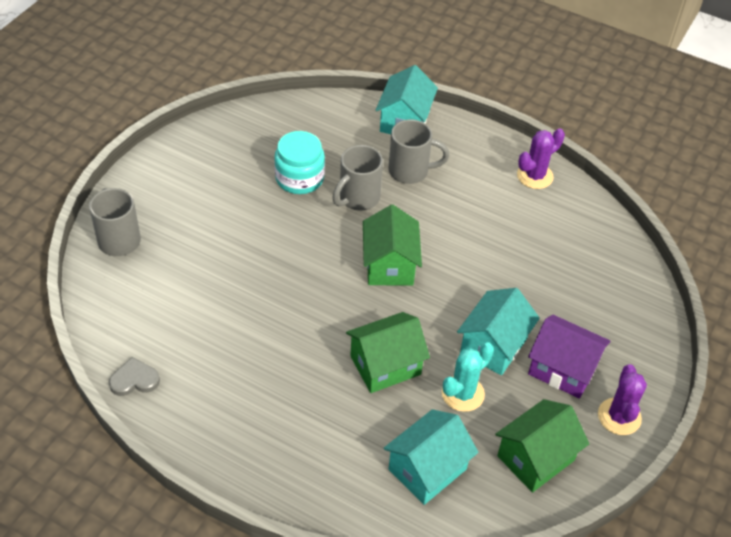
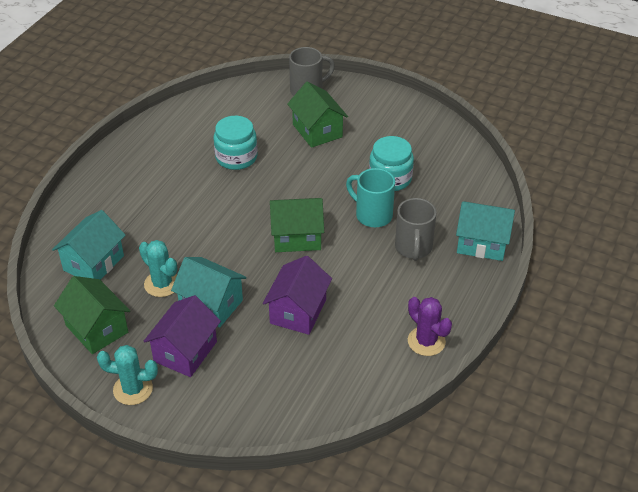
camera: 90 degrees right, 5 degrees down
(134, 380) = (180, 112): grey heart -> none
(242, 318) = (236, 157): none -> turquoise jar
(358, 198) = (372, 215): grey mug -> turquoise mug
(385, 365) = (191, 237): green house -> green house (317, 131)
(427, 469) = (93, 263): turquoise house -> turquoise house turned 75 degrees clockwise
(501, 269) = (298, 311): none -> purple house
(619, 417) = (133, 389): purple cactus -> turquoise cactus

